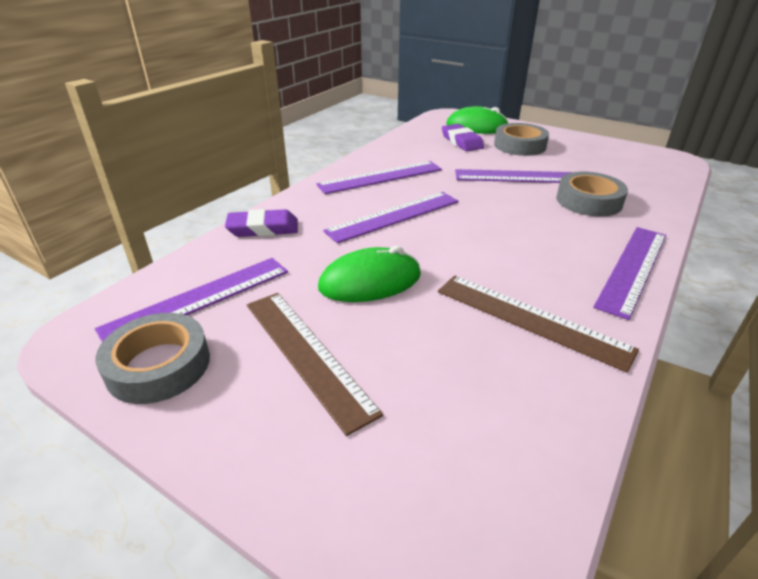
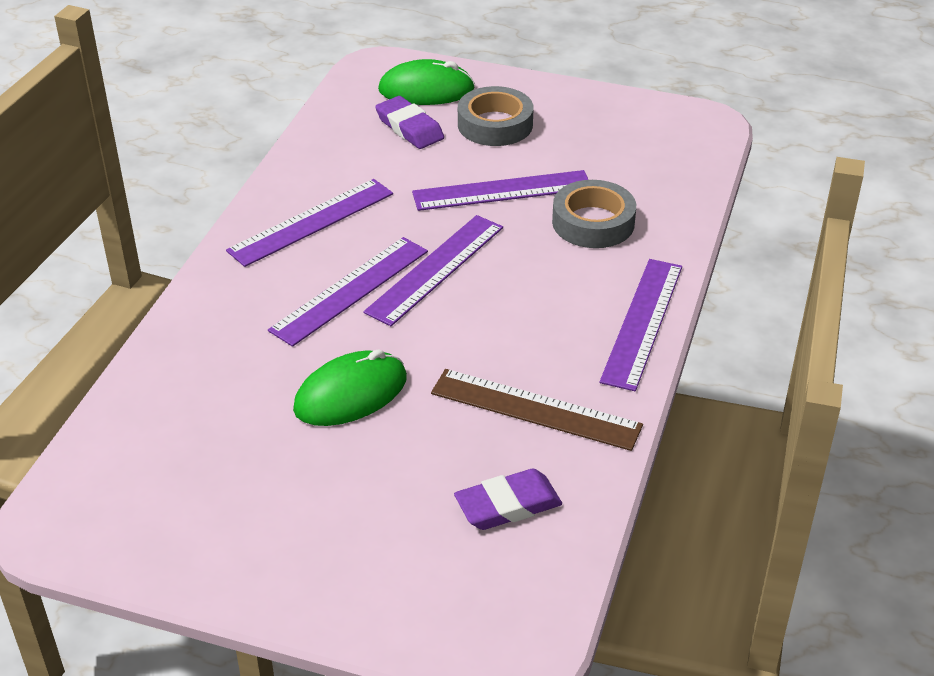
camera: 15 degrees left, 5 degrees up
(158, 365) = (163, 536): grey tape -> none
(198, 299) = (161, 454): purple ruler -> purple ruler (435, 269)
(263, 228) = (187, 340): purple eraser -> purple eraser (508, 505)
(306, 354) = (313, 494): brown ruler -> none

